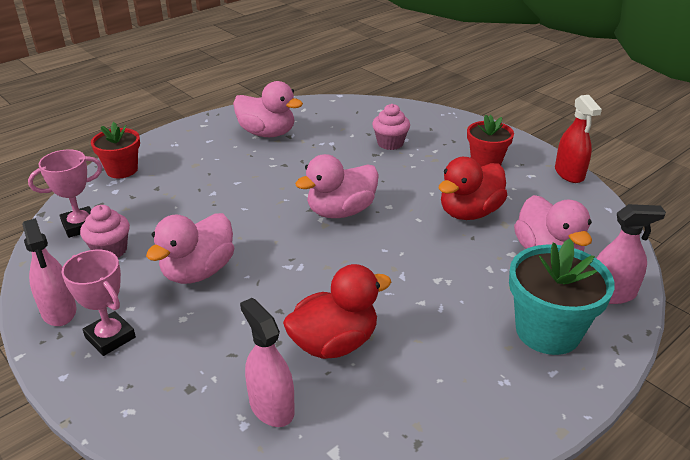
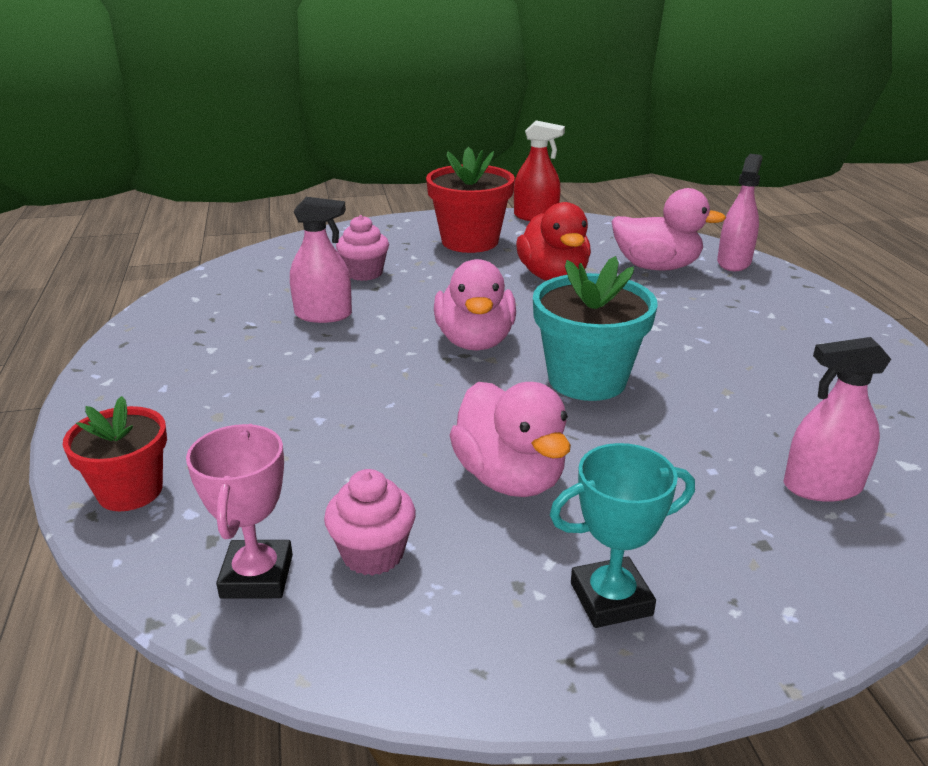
camera: 60 degrees left, 5 degrees down
(59, 311) = (500, 649): pink spray bottle -> pink spray bottle (323, 315)
(110, 337) = (611, 599): pink trophy -> turquoise trophy
(267, 133) = (218, 338): pink duck -> none
(334, 343) = (728, 415): red duck -> none
(486, 162) = (470, 241): red flower pot -> red flower pot, size x1.53
(547, 331) = (770, 303): turquoise flower pot -> turquoise flower pot (587, 379)

